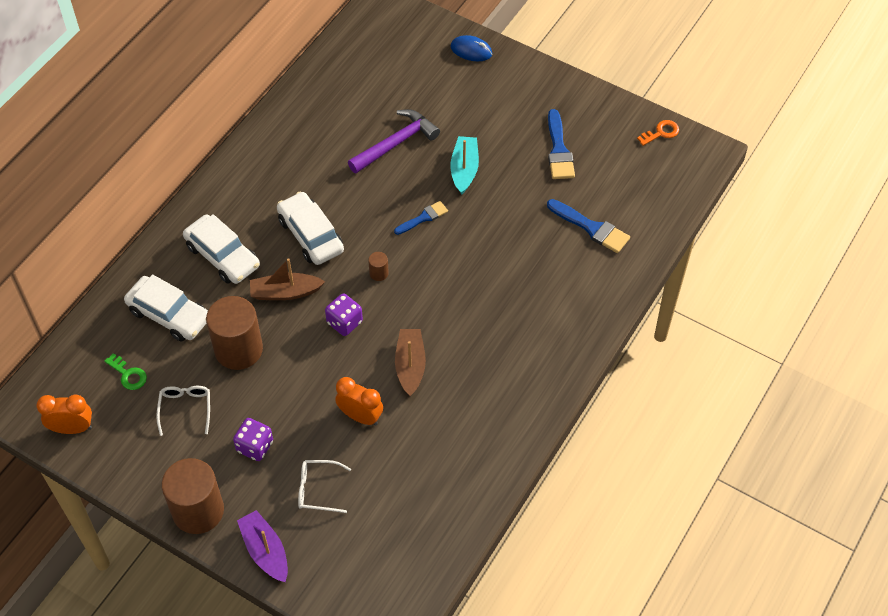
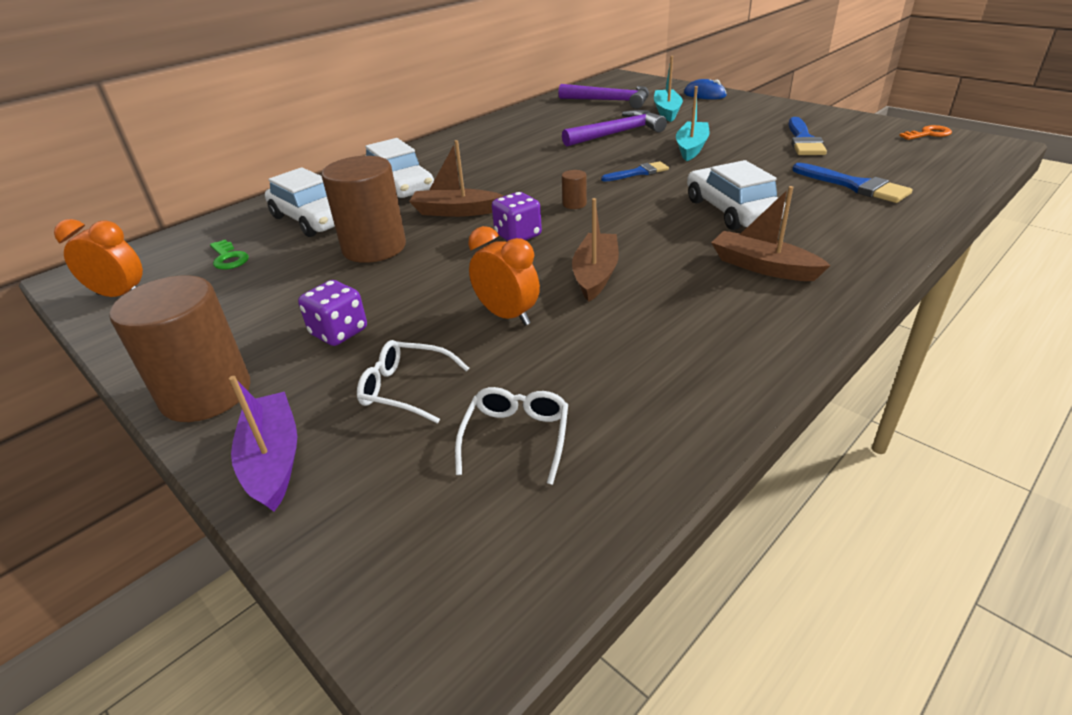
camera: 15 degrees right, 20 degrees down
(185, 409) = (272, 290): white glasses -> white glasses (516, 438)
(311, 235) = (504, 178): white car -> white car (731, 210)
(378, 68) = (610, 101): none -> purple hammer
(437, 93) = (667, 111): none -> turquoise boat
(521, 344) = (763, 267): none -> brown boat

